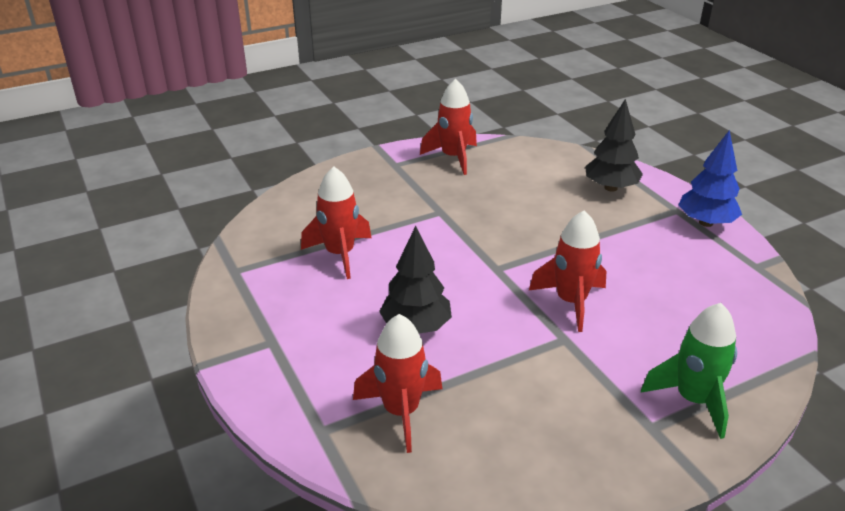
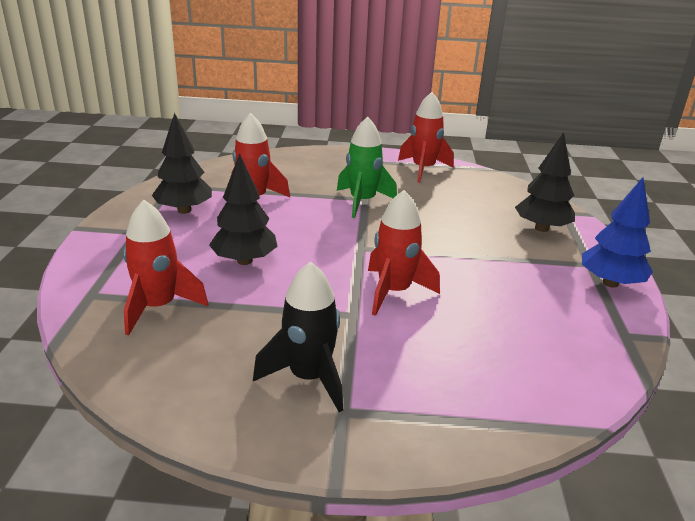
camera: 30 degrees right, 5 degrees down
(288, 296) = (184, 210): none -> black tree
(598, 413) = (309, 377): none -> black rocket
(693, 400) = (413, 409): green rocket -> green rocket (362, 202)

